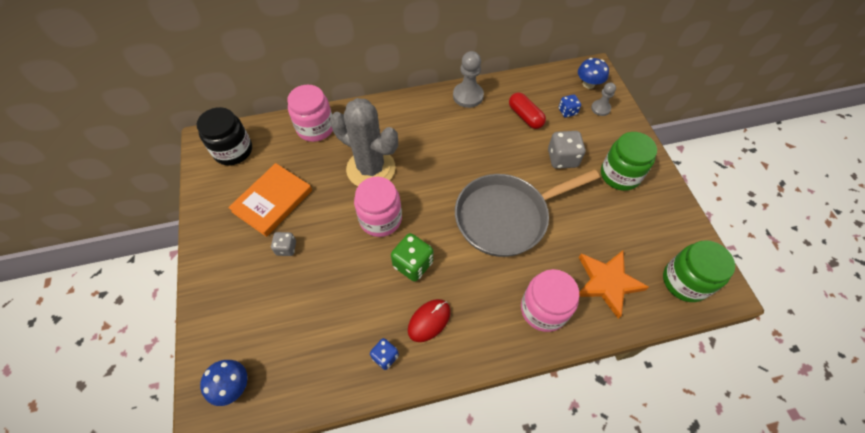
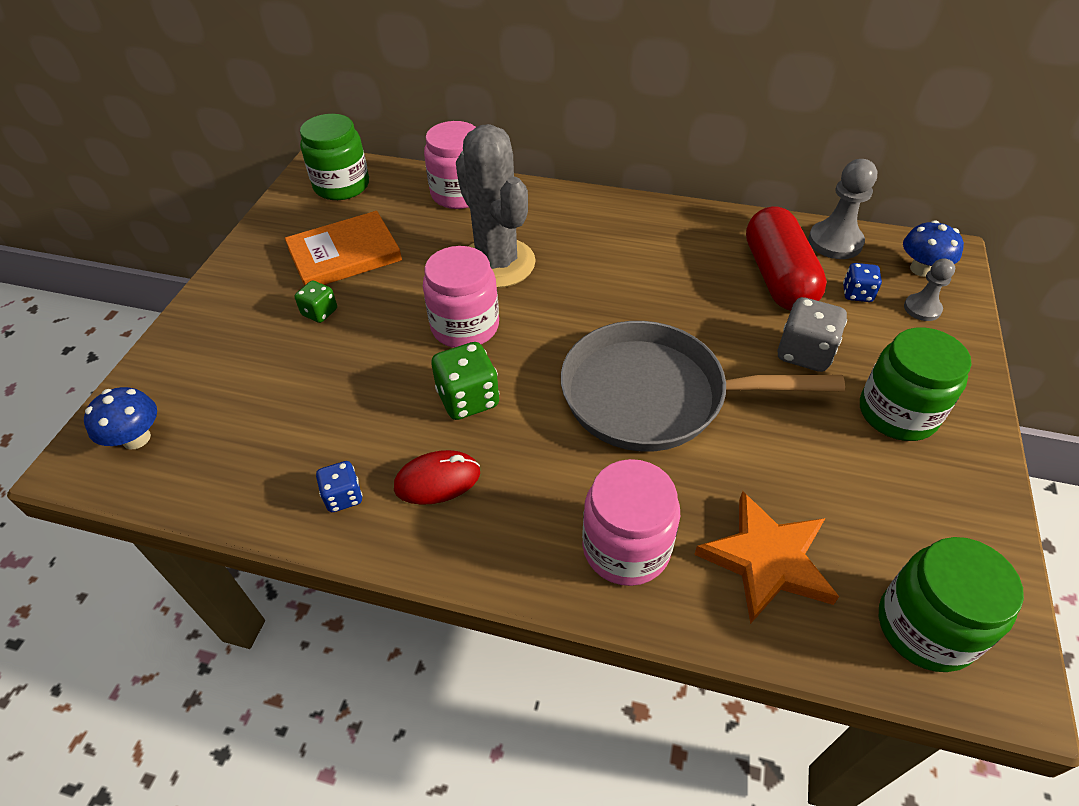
camera: 30 degrees right, 10 degrees down
(233, 151) = (341, 186): black jar -> green jar
(286, 248) = (320, 312): grey dice -> green dice
(468, 96) = (702, 223): grey pawn -> grey pawn (835, 242)
(525, 116) = (778, 277): red capsule -> red capsule, size x1.61

